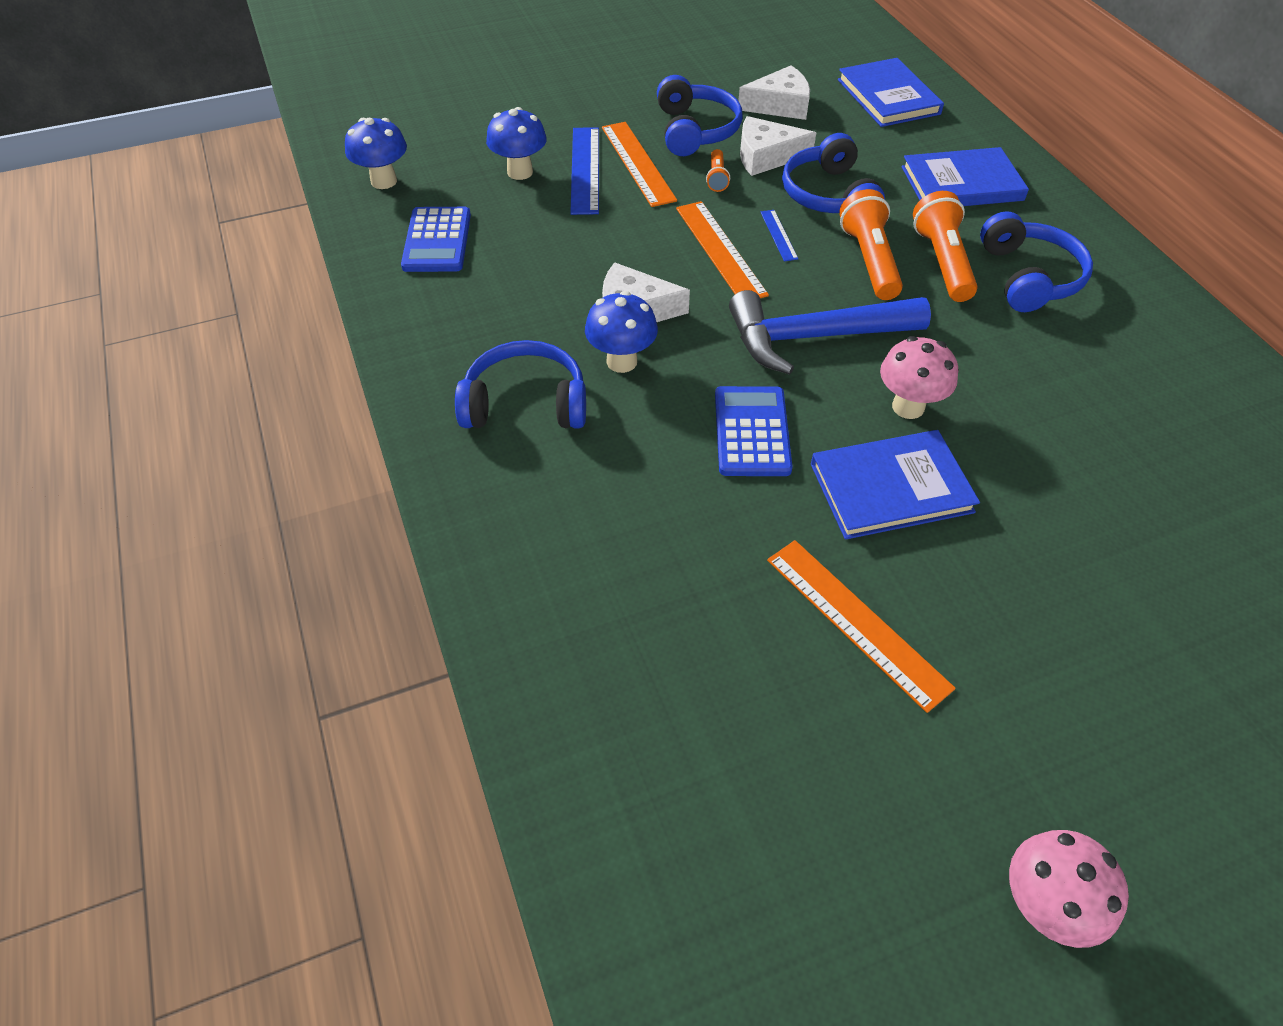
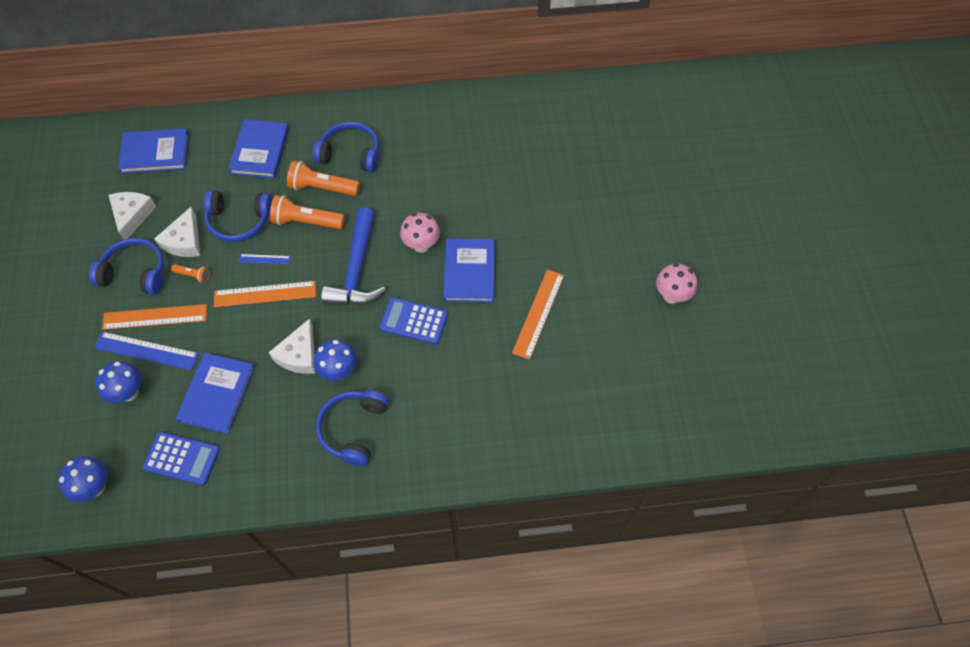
camera: 75 degrees left, 10 degrees up
(541, 247) = (217, 394): none -> blue book
(857, 621) = (538, 313): orange ruler -> orange ruler turned 45 degrees counterclockwise

